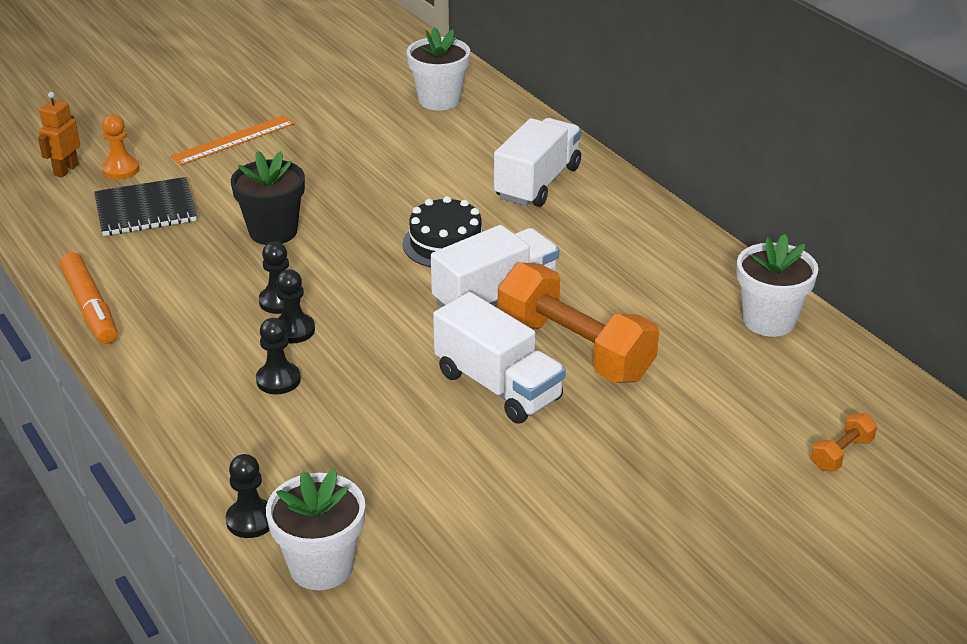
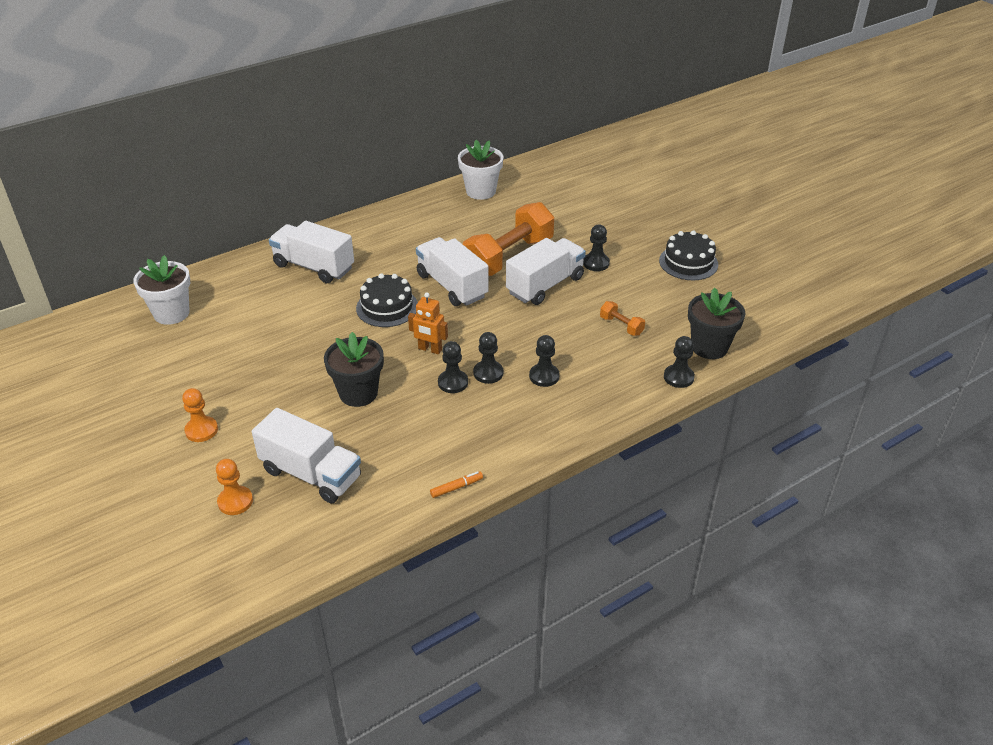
camera: 90 degrees left, 5 degrees up
(66, 170) = (225, 543): orange robot -> orange robot (430, 349)
(90, 307) = (456, 487): orange marker -> orange marker, size x0.47
(146, 210) = (311, 474): black notebook -> white truck
(233, 140) = (201, 430): orange ruler -> orange pawn
(321, 566) = (709, 347): white flower pot -> black flower pot
(563, 445) = (596, 263): none -> black pawn
(573, 566) = (688, 262): none -> black cake
(841, 454) = (592, 181): orange dumbbell -> orange dumbbell (621, 326)

